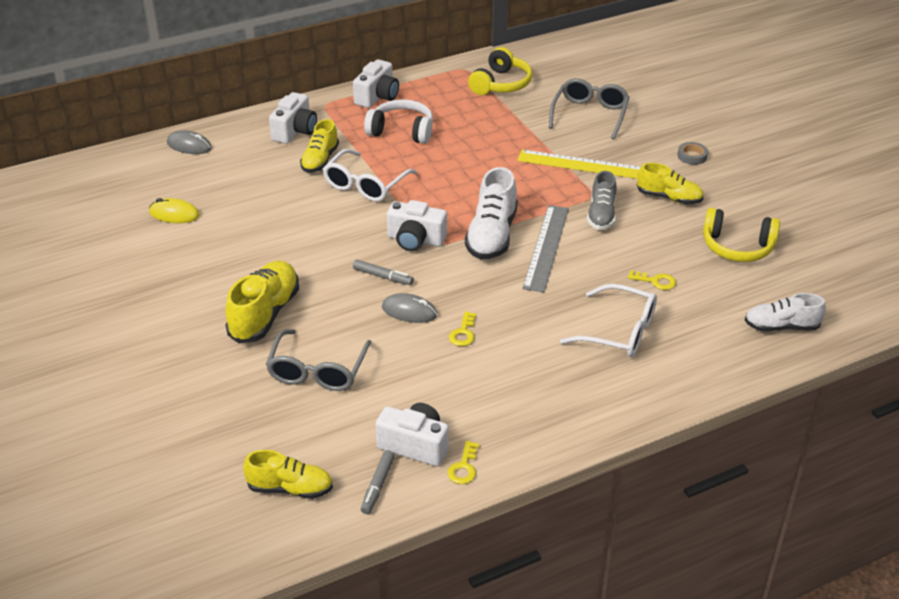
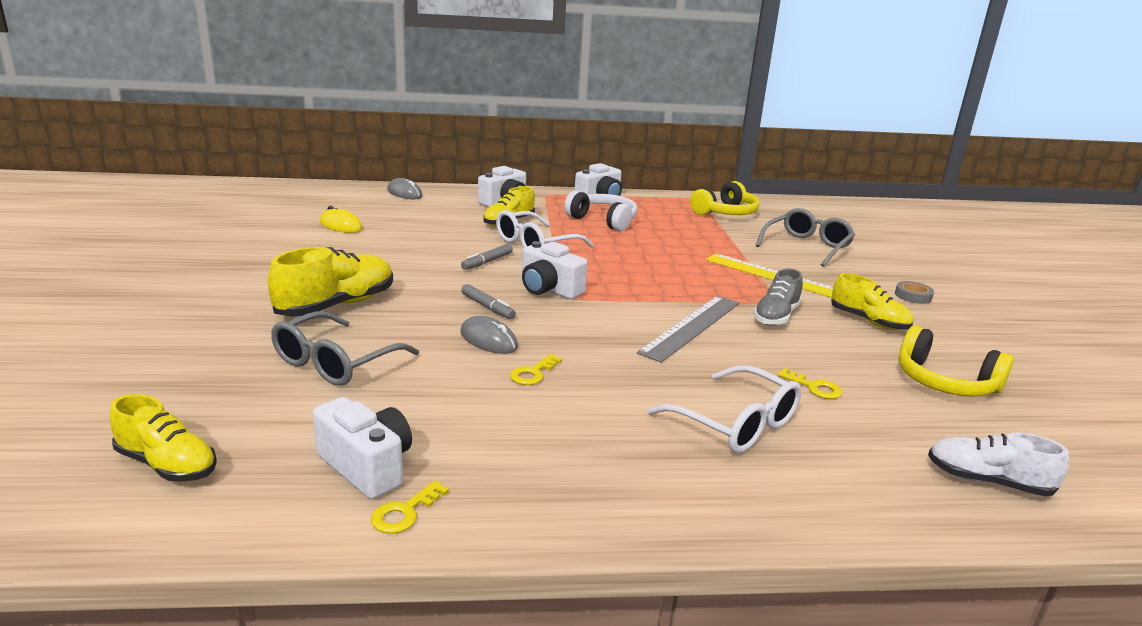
camera: 20 degrees right, 15 degrees down
(378, 486) = (272, 497): grey marker -> grey marker (487, 262)
(492, 235) = (635, 304): white shoe -> none

